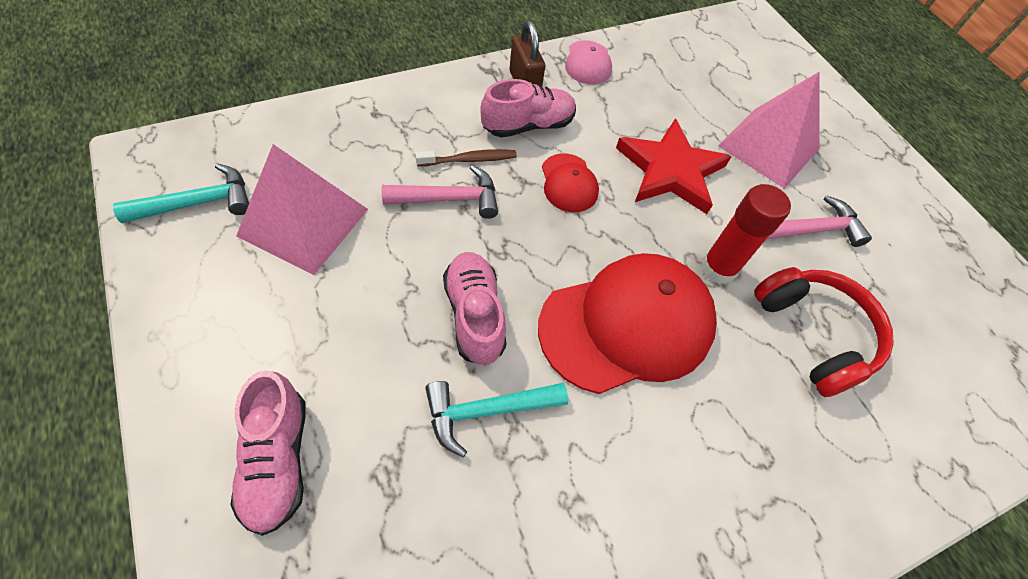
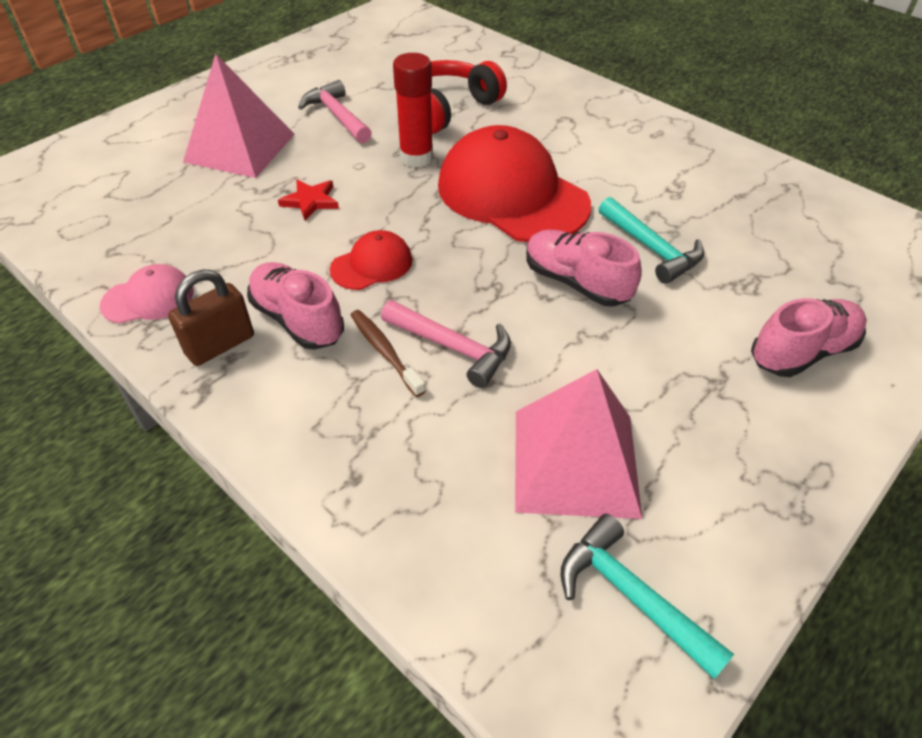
camera: 105 degrees left, 10 degrees down
(450, 199) = (453, 347): pink hammer -> pink hammer turned 150 degrees clockwise
(474, 315) = (576, 282): pink shoe -> pink shoe turned 75 degrees clockwise
(670, 170) = (310, 201): red star -> red star, size x0.48

